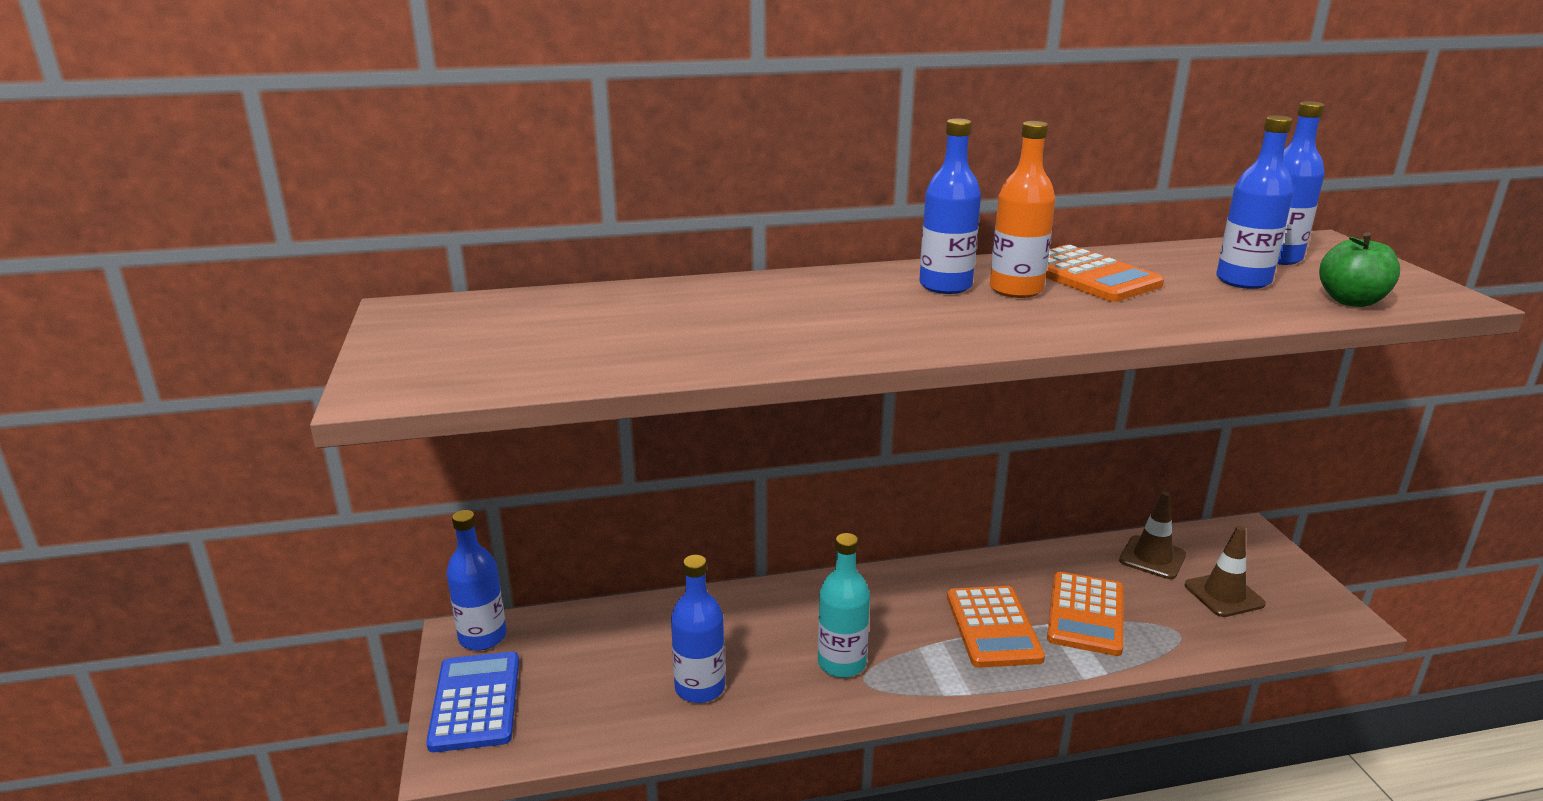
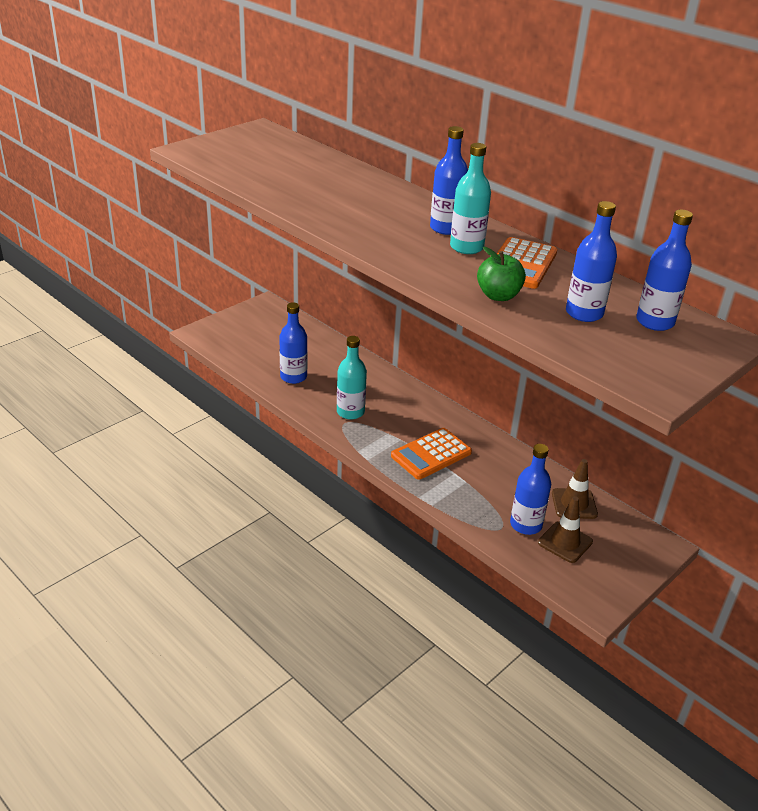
camera: 55 degrees right, 10 degrees up
(475, 702) = (232, 325): blue calculator -> none
(482, 637) = (271, 309): blue bottle -> blue bottle (526, 525)
(1016, 290) = (466, 247): orange bottle -> turquoise bottle
(1085, 614) = (480, 486): orange calculator -> none
(1351, 301) = (595, 352): green apple -> green apple (498, 296)

